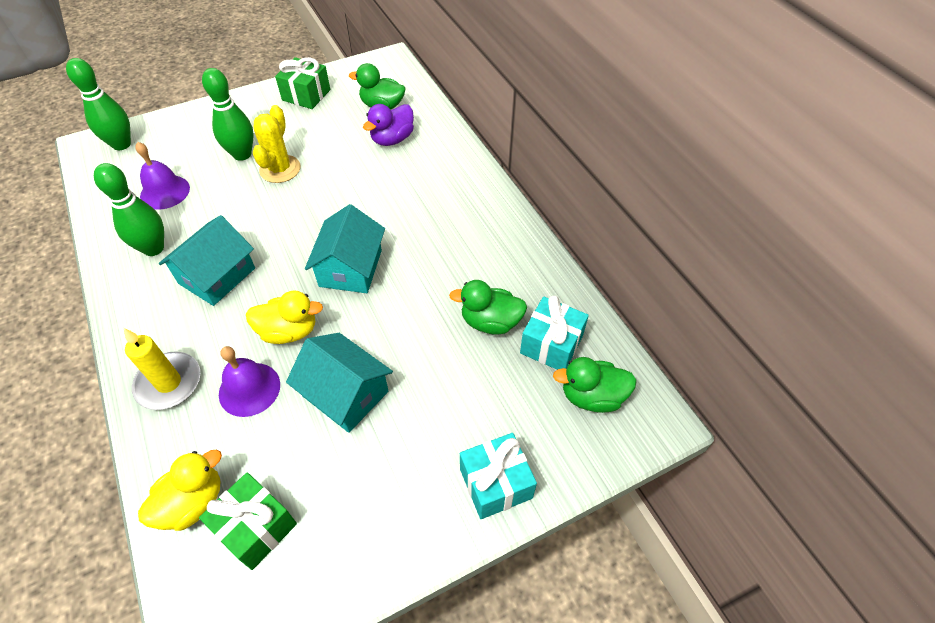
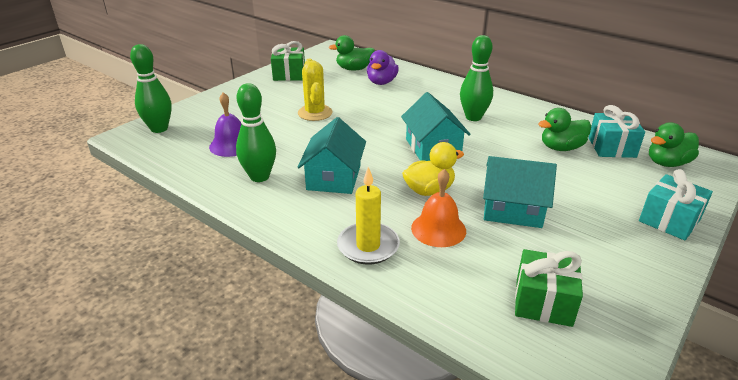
camera: 25 degrees left, 20 degrees down
(193, 502) = (476, 306): yellow duck -> none
(242, 154) = (274, 112): green bowling pin -> green bowling pin (473, 117)
(249, 389) = (438, 229): purple bell -> orange bell

